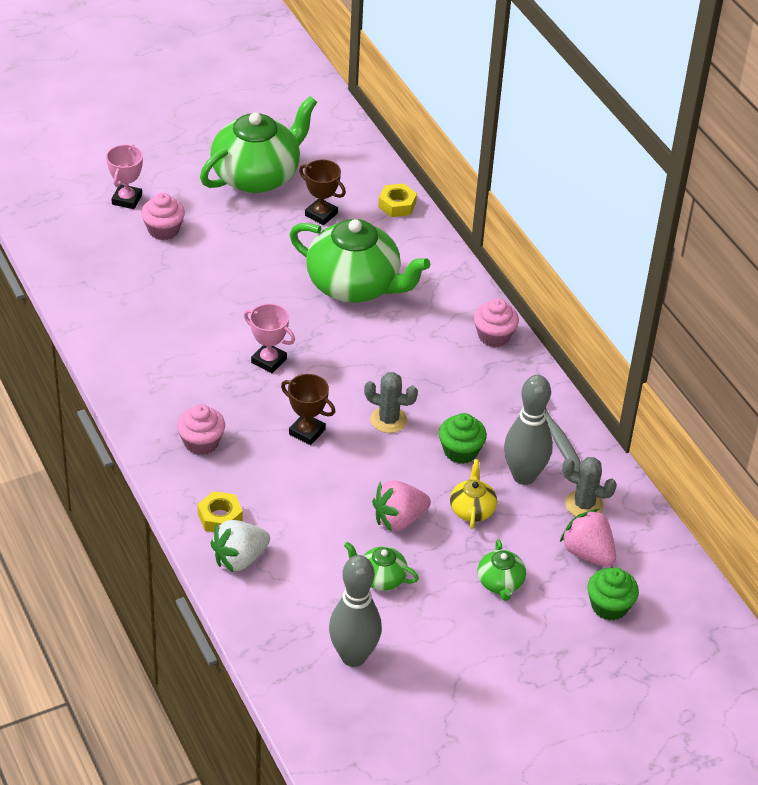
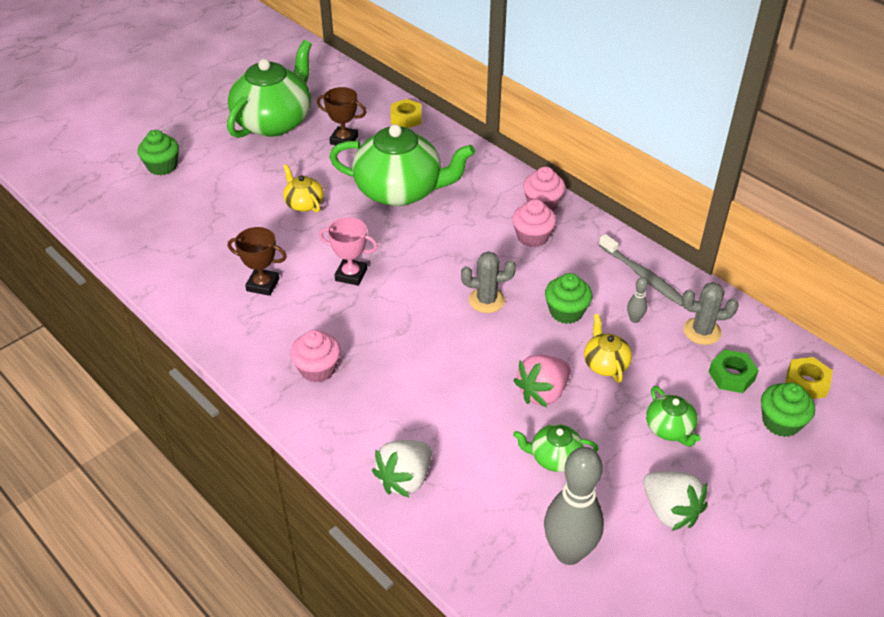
camera: 15 degrees left, 0 degrees up
(127, 199) = (162, 166): pink trophy -> green cupcake
(163, 230) = (206, 184): pink cupcake -> pink cupcake (532, 237)
(220, 517) = (367, 440): yellow nut -> yellow nut (806, 383)
(252, 275) = (304, 204): none -> yellow teapot
(307, 432) = (416, 331): brown trophy -> brown trophy (263, 285)
(461, 650) = (670, 511): none -> white strawberry
(524, 476) = (634, 319): grey bowling pin -> grey bowling pin, size x0.42
(587, 553) = (731, 376): pink strawberry -> green nut

